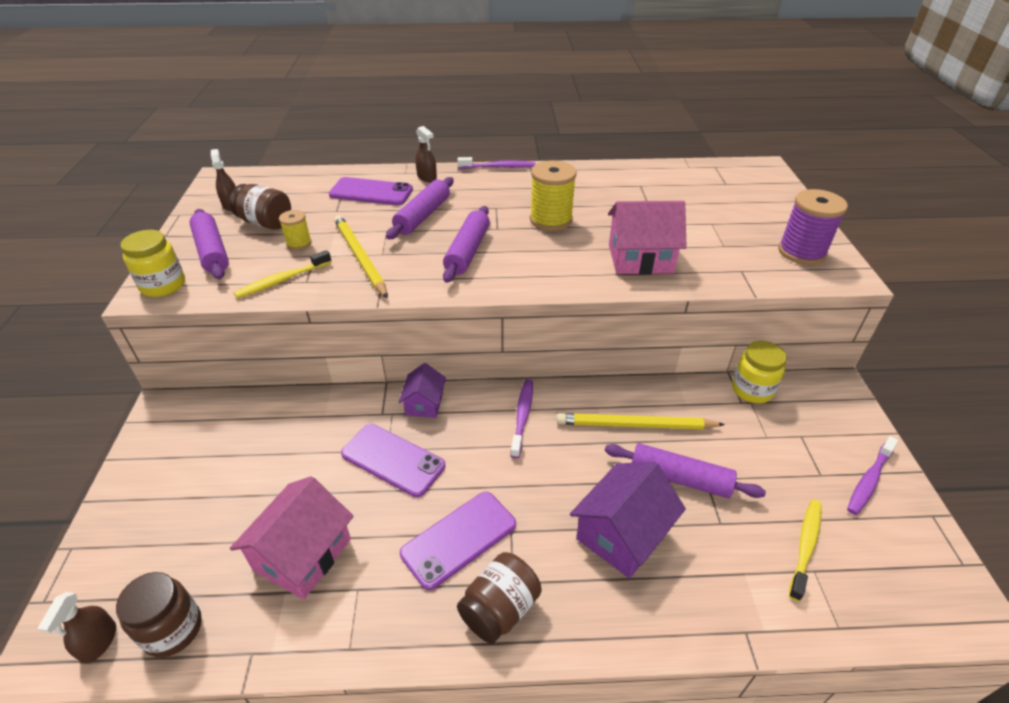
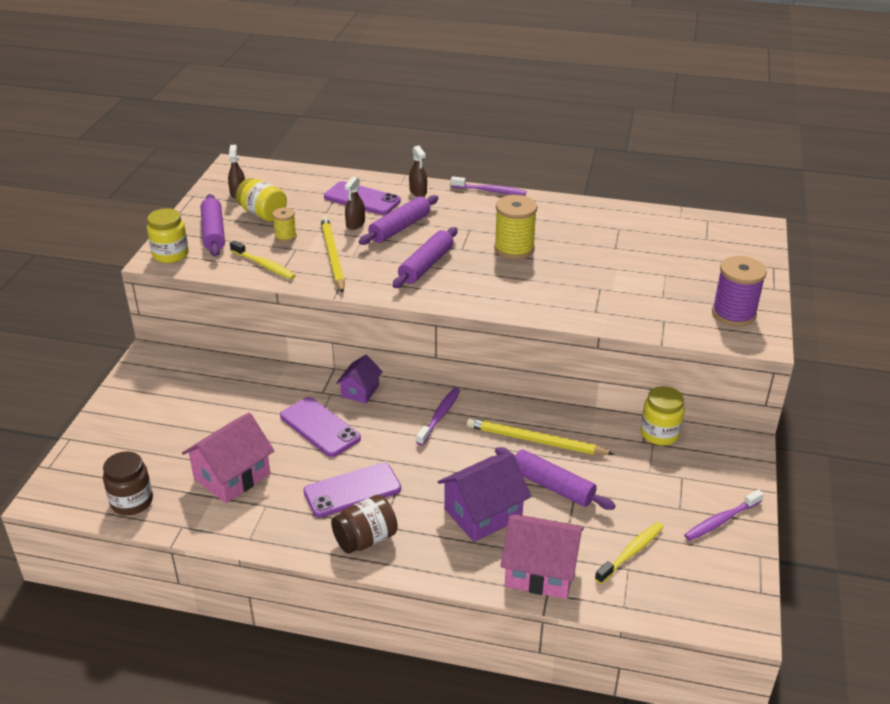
camera: 15 degrees right, 5 degrees down
(99, 642) = (82, 498): brown spray bottle -> brown spray bottle (355, 224)
(265, 223) = (263, 214): brown jar -> yellow jar
(282, 280) = (264, 265): yellow toothbrush -> yellow toothbrush turned 120 degrees counterclockwise
(640, 259) = (577, 296): pink house -> pink house (540, 571)

